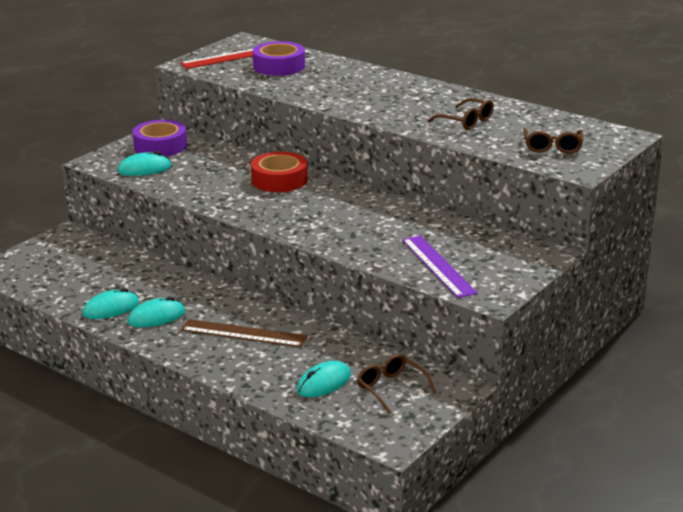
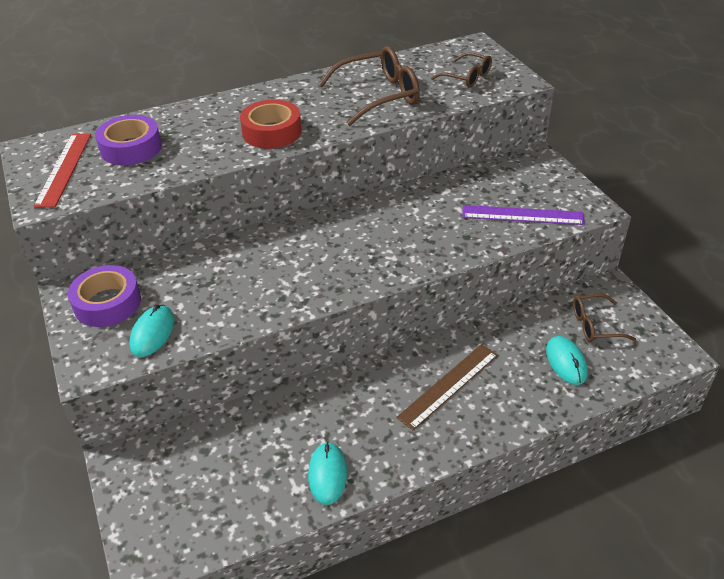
camera: 60 degrees left, 15 degrees up
(156, 317) = (372, 441): turquoise mouse -> none
(279, 180) = (277, 246): red tape -> red tape (272, 132)
(466, 121) = (379, 95): brown glasses -> brown glasses, size x1.71

